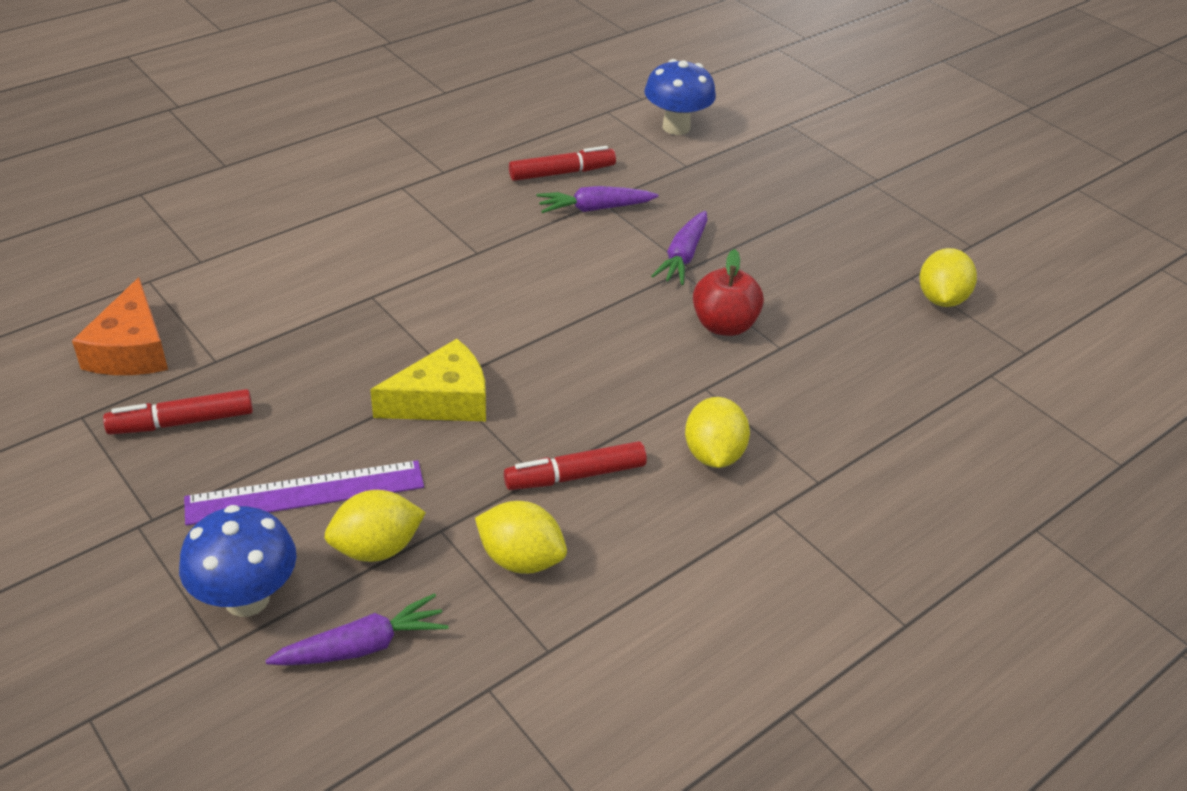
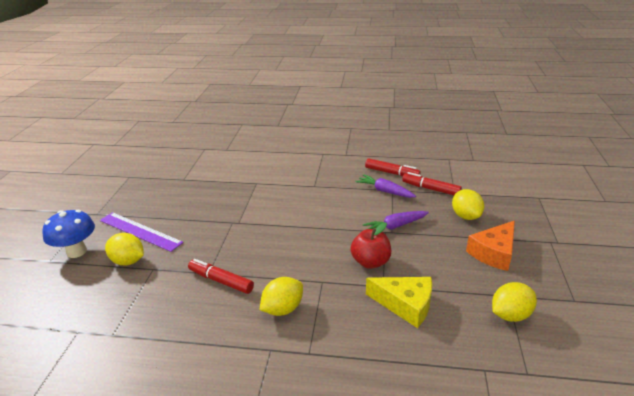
camera: 50 degrees right, 10 degrees down
(131, 349) = (169, 165): orange cheese -> orange cheese (494, 253)
(182, 422) = (147, 191): red marker -> red marker (430, 189)
(362, 646) = (75, 288): purple carrot -> none
(443, 400) = (222, 227): yellow cheese -> yellow cheese (405, 305)
(520, 559) = (157, 296): yellow lemon -> yellow lemon (465, 216)
(676, 127) = (473, 176): blue mushroom -> none

